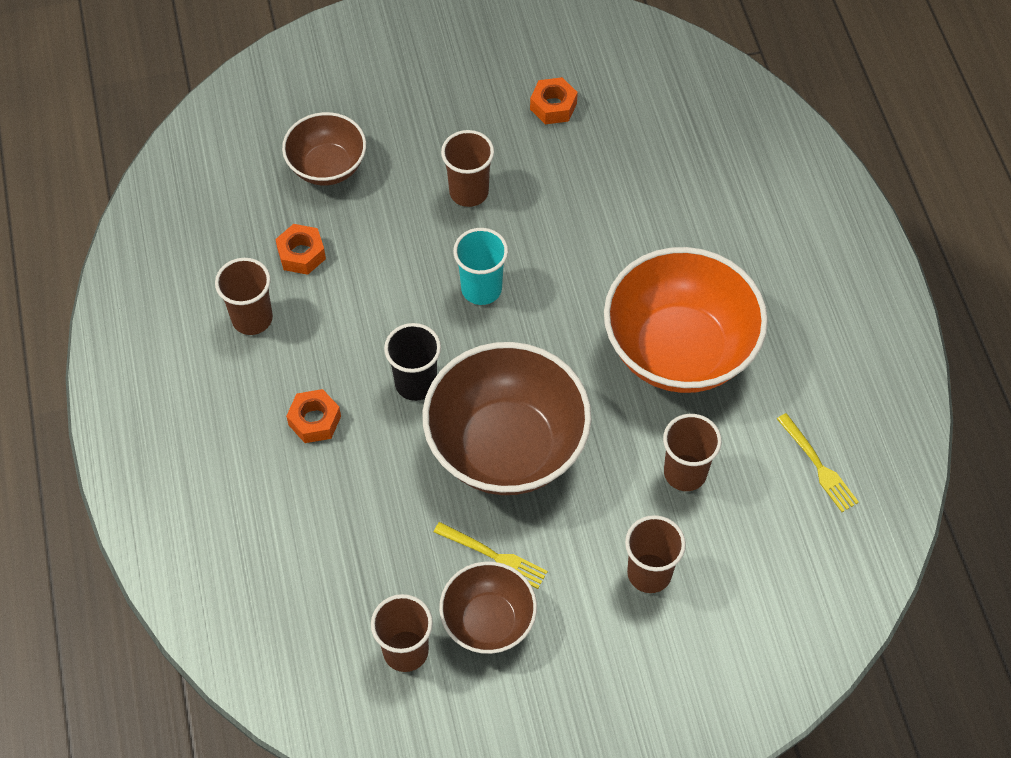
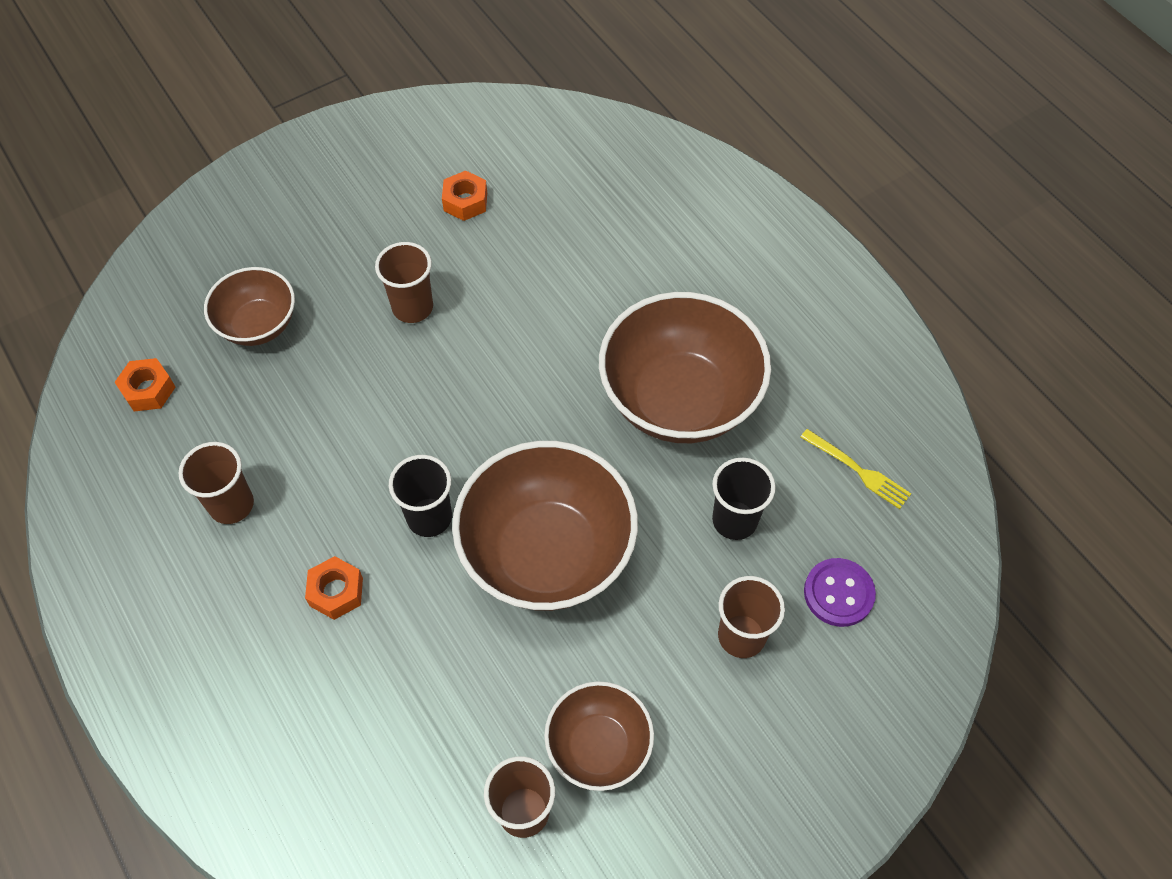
camera: 20 degrees left, 0 degrees up
(301, 254) = (261, 421): orange nut -> orange nut (148, 390)
(481, 289) = (461, 399): turquoise cup -> none
(495, 556) = (579, 673): yellow fork -> none
(679, 350) = (679, 399): orange bowl -> brown bowl
(685, 473) = (734, 520): brown cup -> black cup
(752, 566) = (838, 593): none -> purple button

